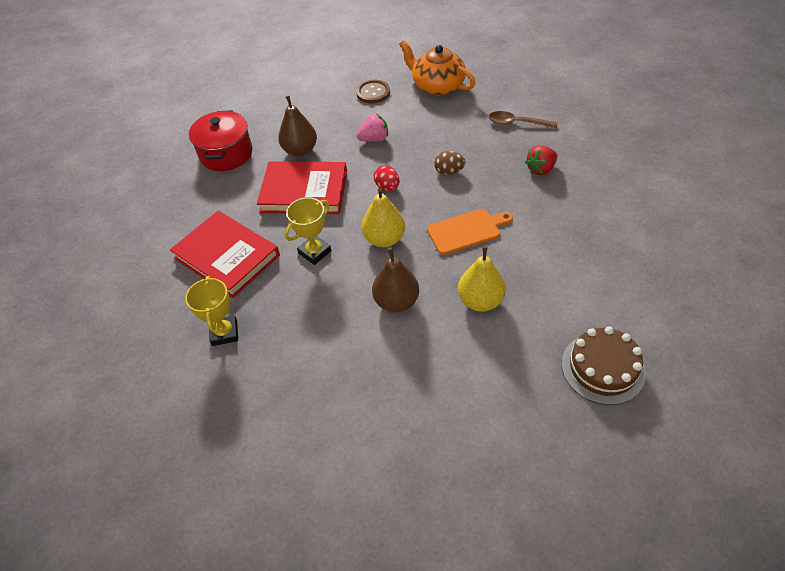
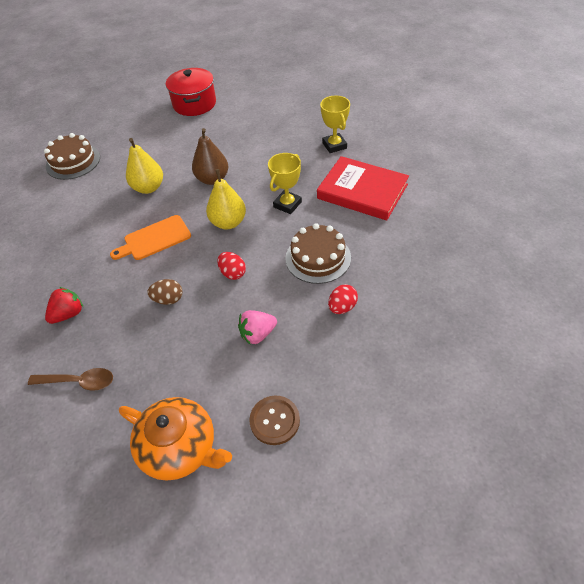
camera: 170 degrees right, 0 degrees up
(226, 154) = (428, 292): red pot -> red pot (194, 104)
(300, 150) = (342, 307): brown pear -> red egg
(304, 191) = (318, 258): red book -> brown cake

